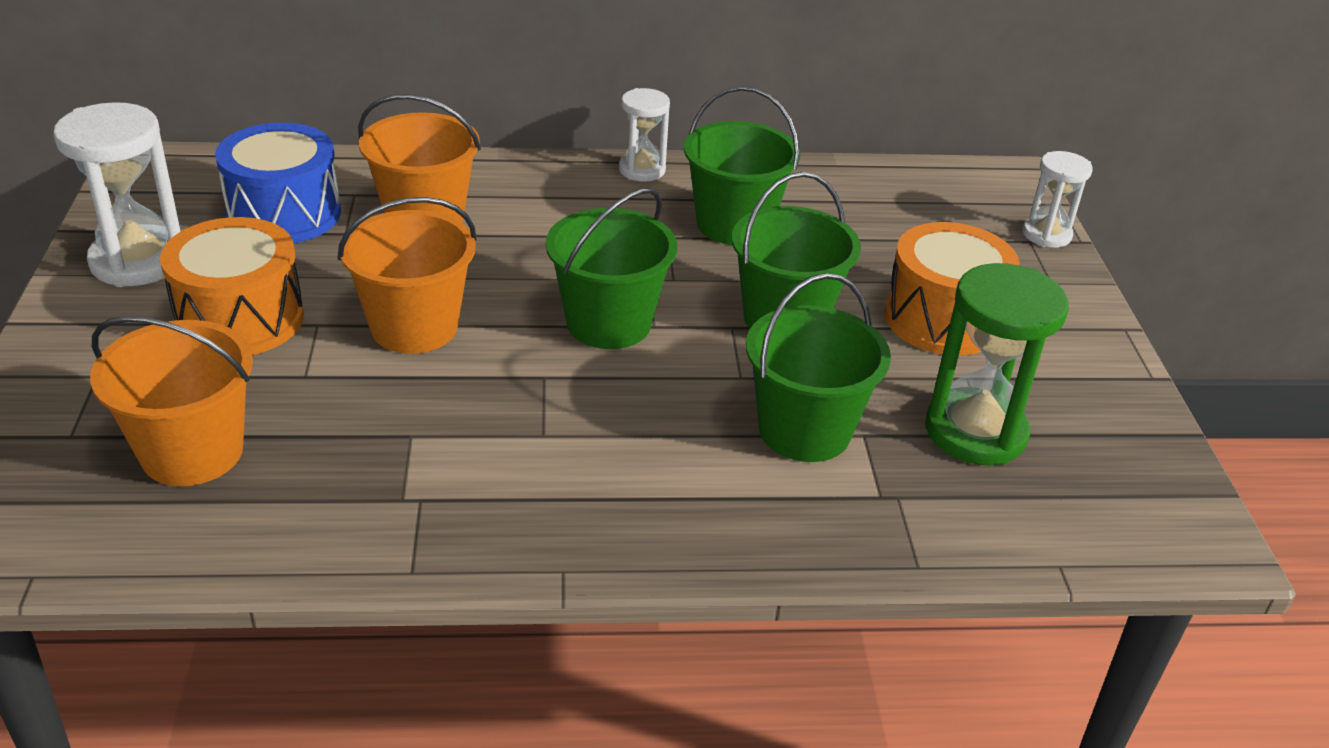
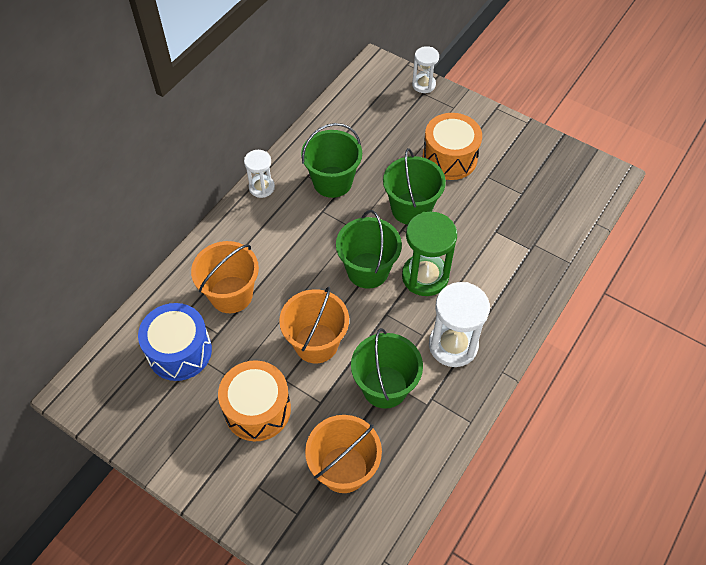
camera: 50 degrees left, 20 degrees up
(138, 261) = (172, 433): white hourglass -> white hourglass (453, 345)
(804, 430) = (481, 248): green bucket -> green bucket (385, 387)
(975, 432) = (518, 197): green hourglass -> green hourglass (425, 276)

